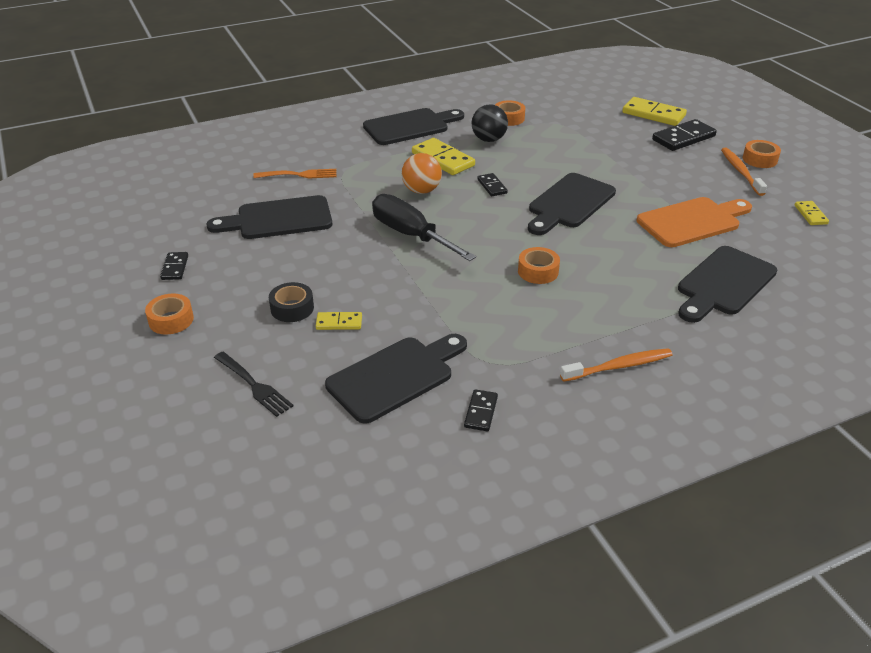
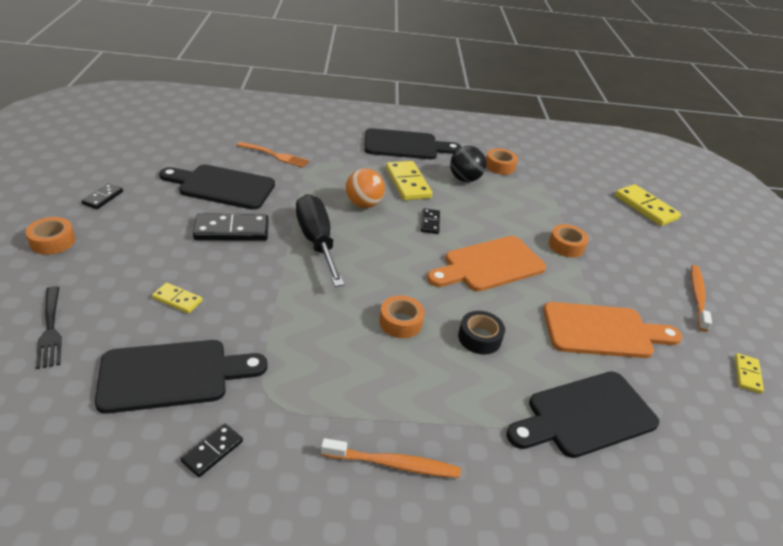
camera: 20 degrees right, 0 degrees up
(292, 308) = (153, 270): black tape -> black tape (479, 338)
(569, 203) = (489, 265): black cutting board -> orange cutting board
(683, 138) = (659, 241): black domino -> black domino (232, 230)
(759, 159) = (729, 291): orange tape -> orange tape (566, 246)

